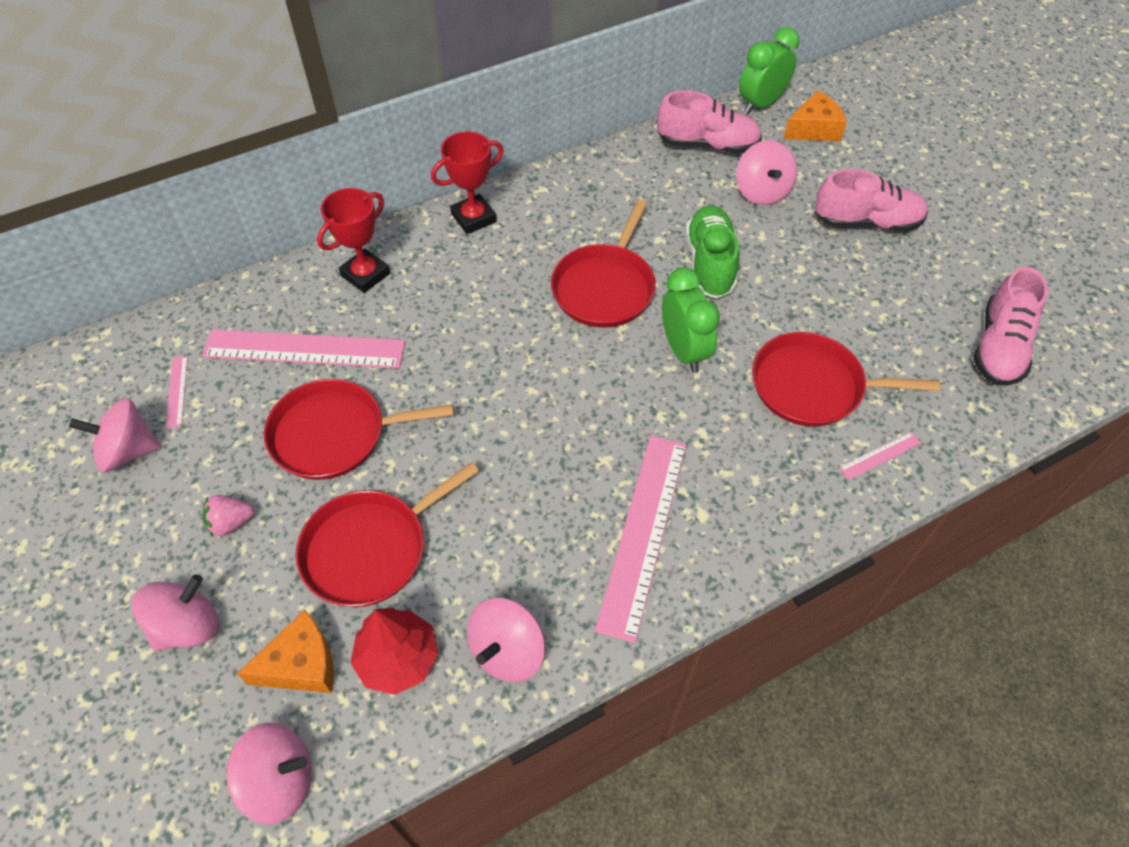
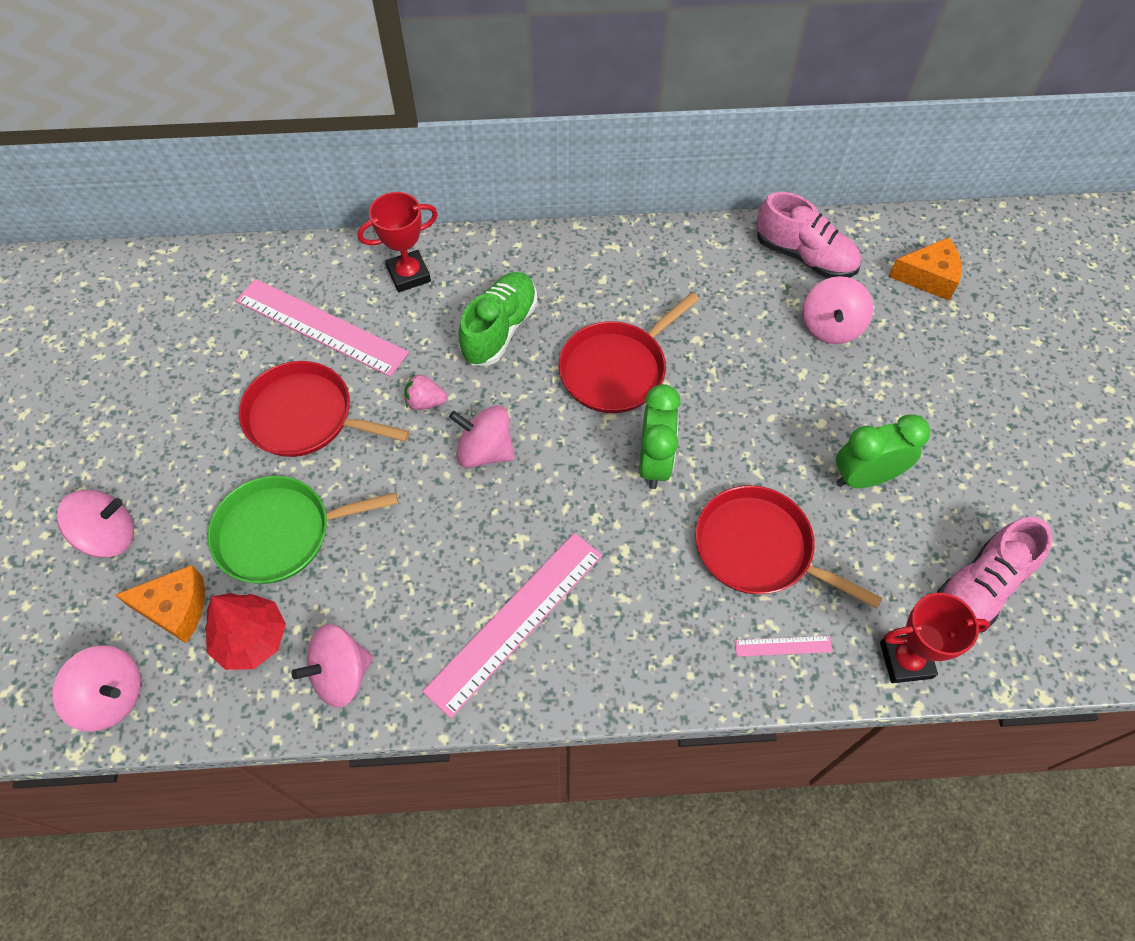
camera: 25 degrees right, 5 degrees up
(128, 451) = (139, 364): pink spinning top -> pink spinning top (485, 451)
(177, 391) = (201, 325): pink ruler -> none
(231, 523) = (184, 461): pink strawberry -> pink strawberry (425, 402)
(371, 549) = (280, 533): red pan -> green pan
(473, 218) = (534, 253): red trophy -> red trophy (906, 660)
(709, 263) = (732, 383): green shoe -> green shoe (499, 329)
(761, 104) = (888, 230): green clock -> green clock (865, 477)
(866, 222) = (921, 400): pink shoe -> none

